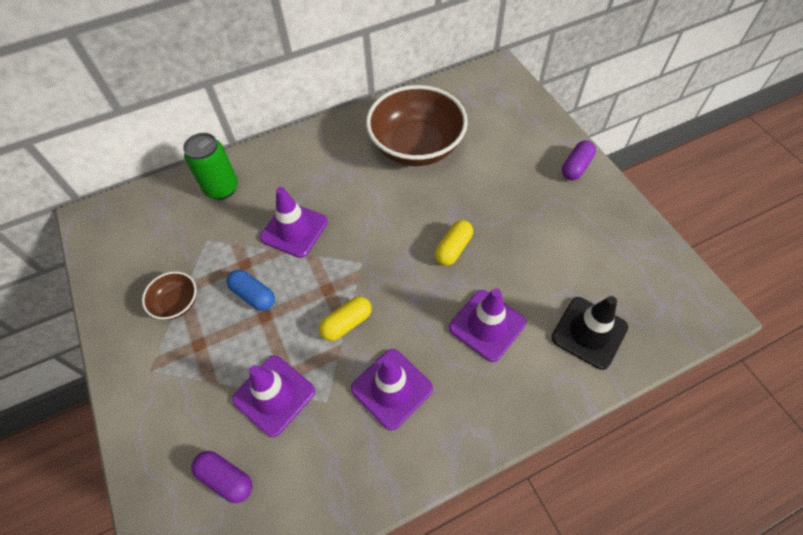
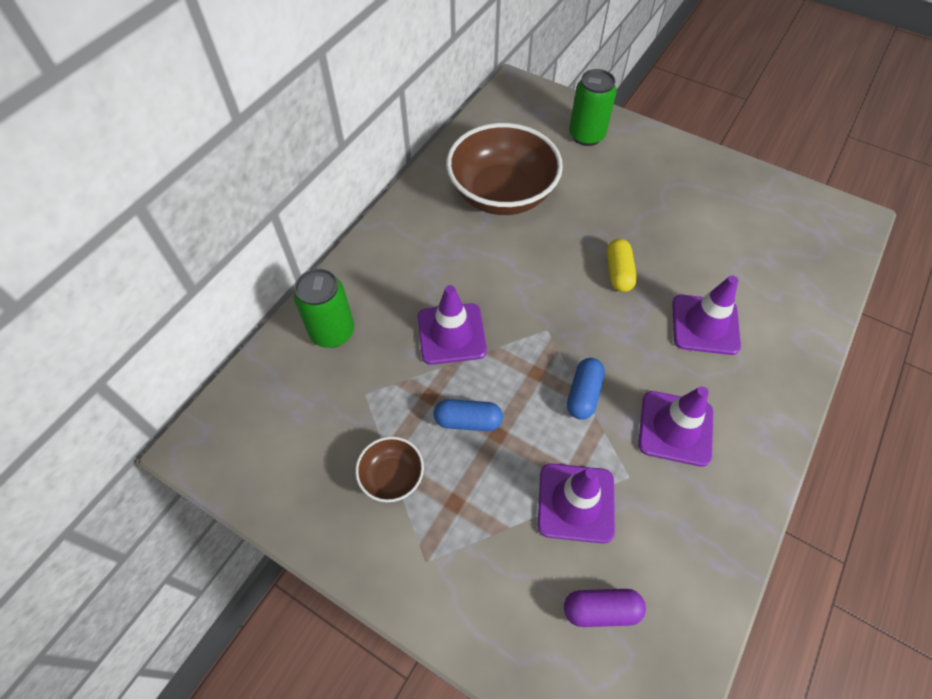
camera: 35 degrees left, 0 degrees up
(346, 323) = (583, 394): yellow capsule -> blue capsule
(522, 131) = (586, 136): none -> green can
(576, 167) = (658, 148): purple capsule -> none
(589, 332) = (787, 285): black traffic cone -> none

